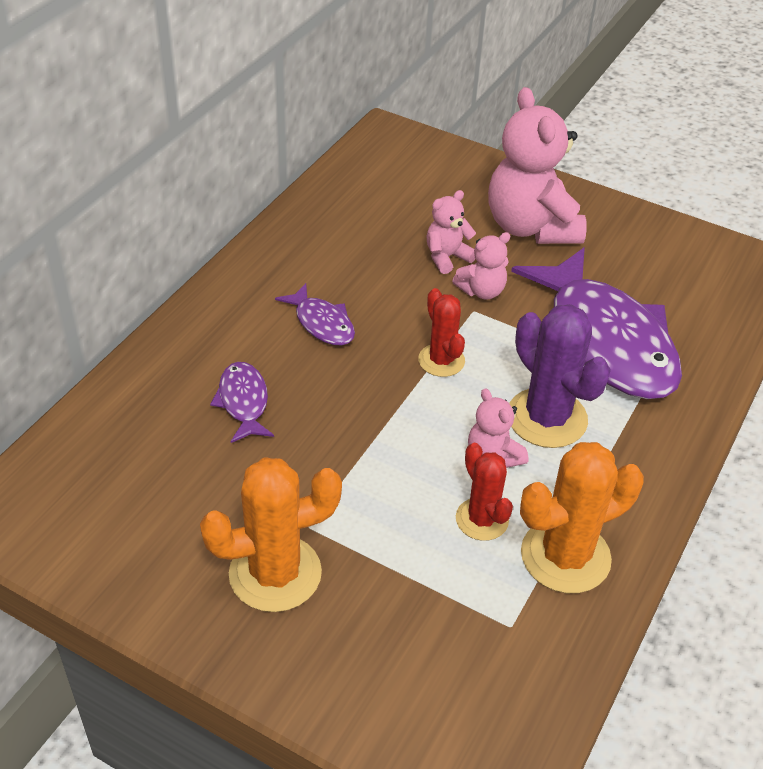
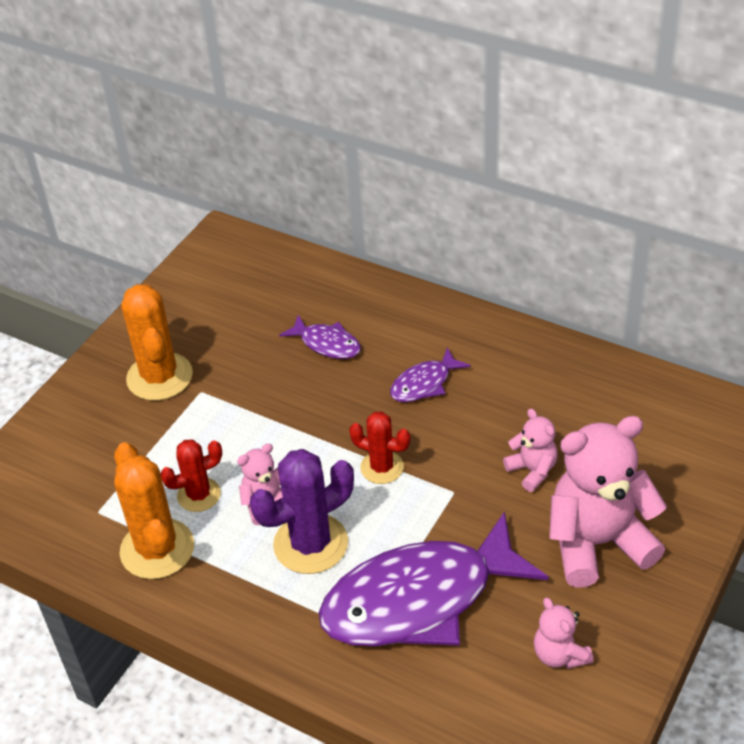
camera: 95 degrees right, 0 degrees up
(243, 402) = (327, 344): purple fish -> purple fish turned 45 degrees clockwise
(441, 360) = (382, 467): red cactus -> red cactus turned 45 degrees clockwise
(481, 291) = (483, 498): pink teddy bear -> pink teddy bear (559, 654)

